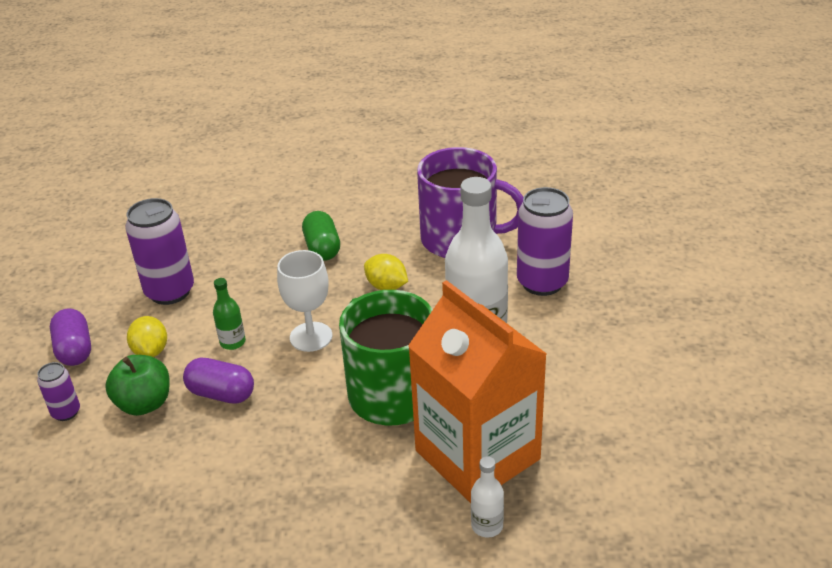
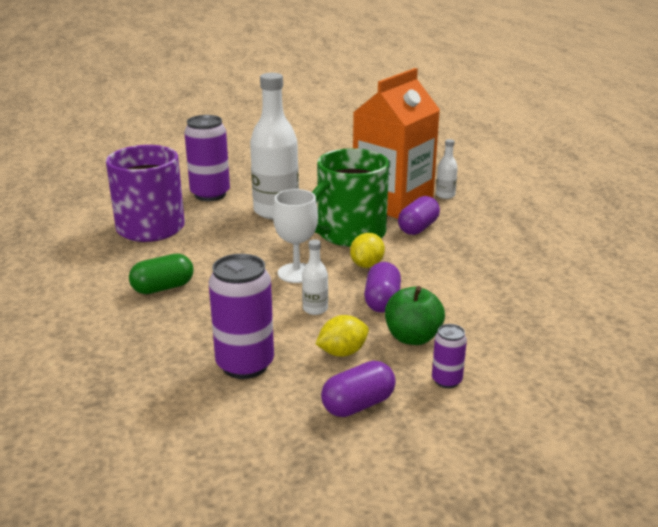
camera: 105 degrees left, 10 degrees down
(232, 342) = (315, 309): green bottle -> white bottle
(383, 464) = (418, 228): none -> purple capsule
(386, 286) = (221, 250): yellow lemon -> yellow lemon (367, 265)

